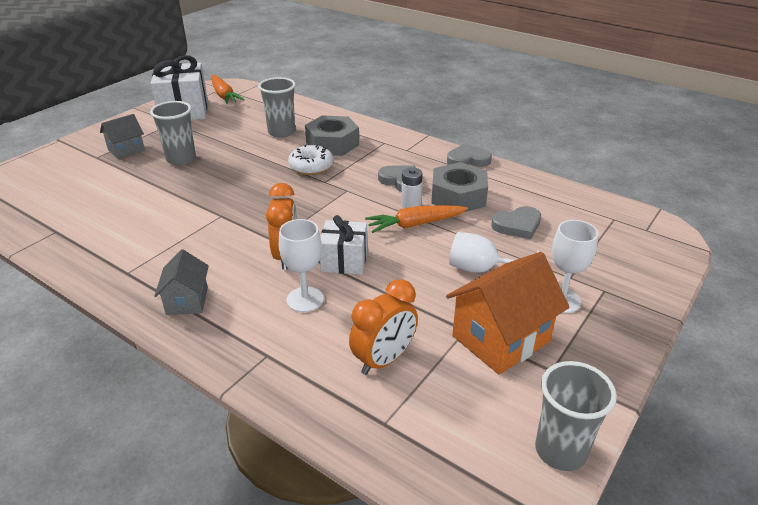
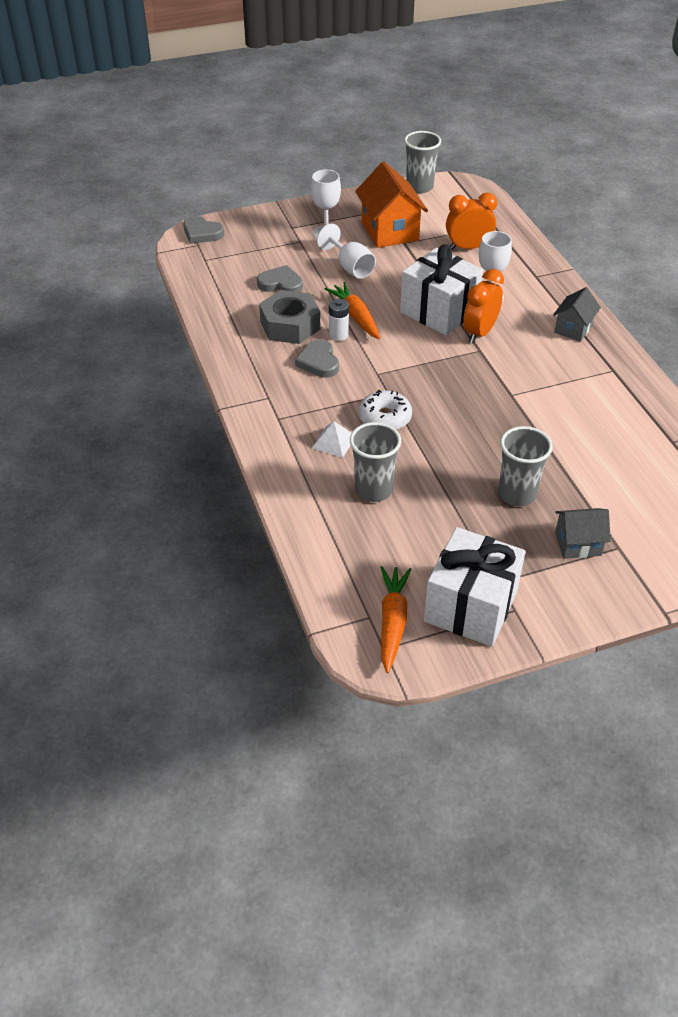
camera: 145 degrees left, 10 degrees up
(332, 144) = (333, 442): grey nut -> white pyramid
(344, 261) = (439, 311): white gift -> white gift, size x1.63
(415, 224) = (356, 316): orange carrot -> orange carrot turned 135 degrees counterclockwise
(468, 159) = (228, 358): grey heart -> grey heart (202, 233)
(501, 339) = (389, 231): orange house -> orange house turned 75 degrees clockwise

